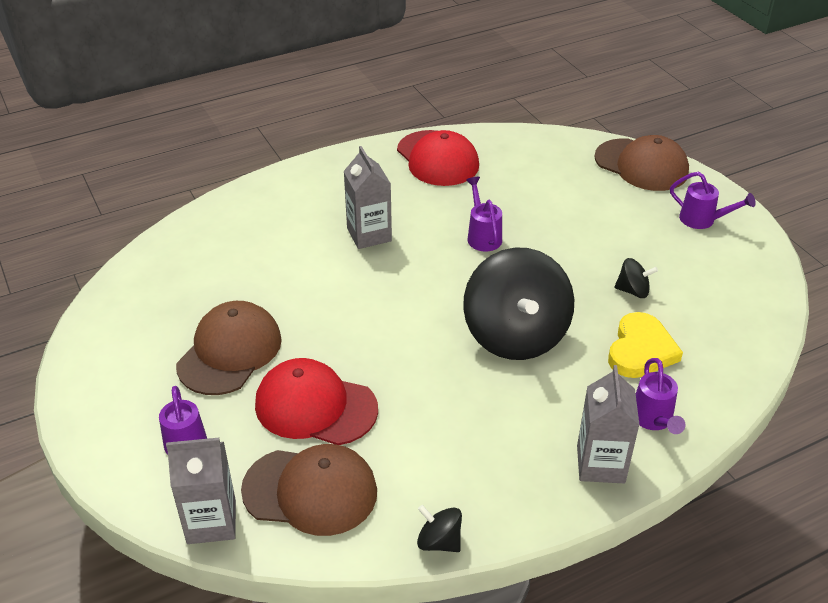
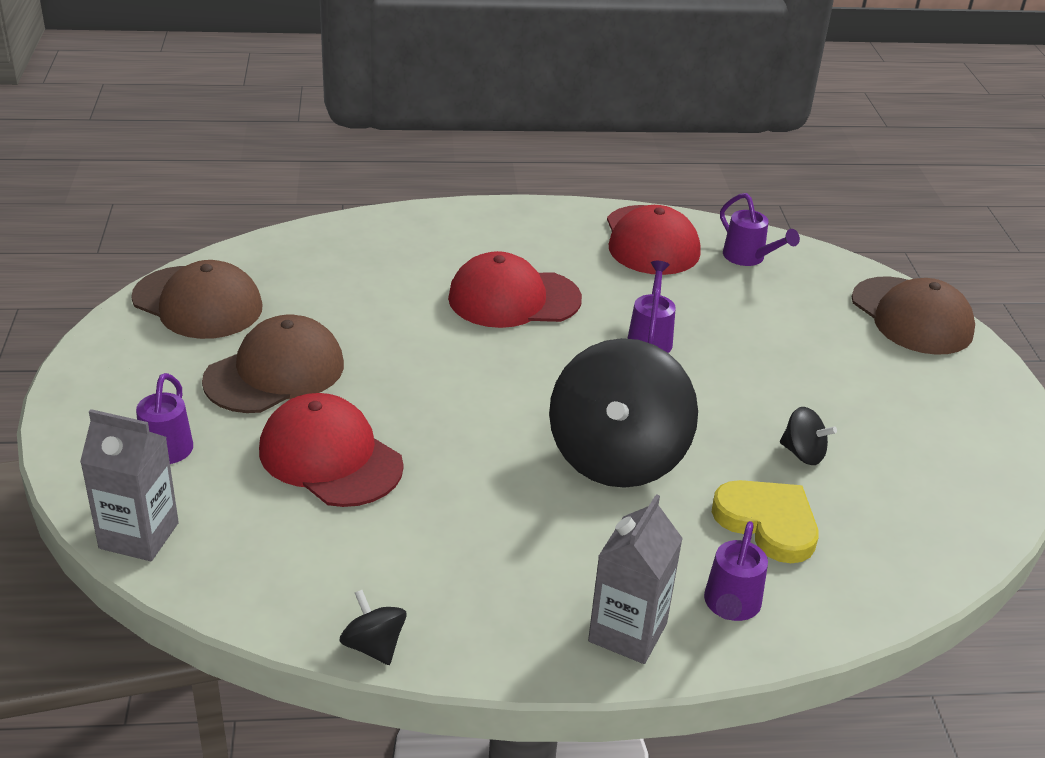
camera: 20 degrees right, 5 degrees down
(310, 491) = (265, 542): brown cap -> brown cap (198, 303)
(369, 235) = (513, 299): grey carton -> red cap
(640, 350) = (767, 523): yellow heart -> yellow heart turned 90 degrees counterclockwise
(702, 220) = (954, 401): purple watering can -> purple watering can (748, 258)

